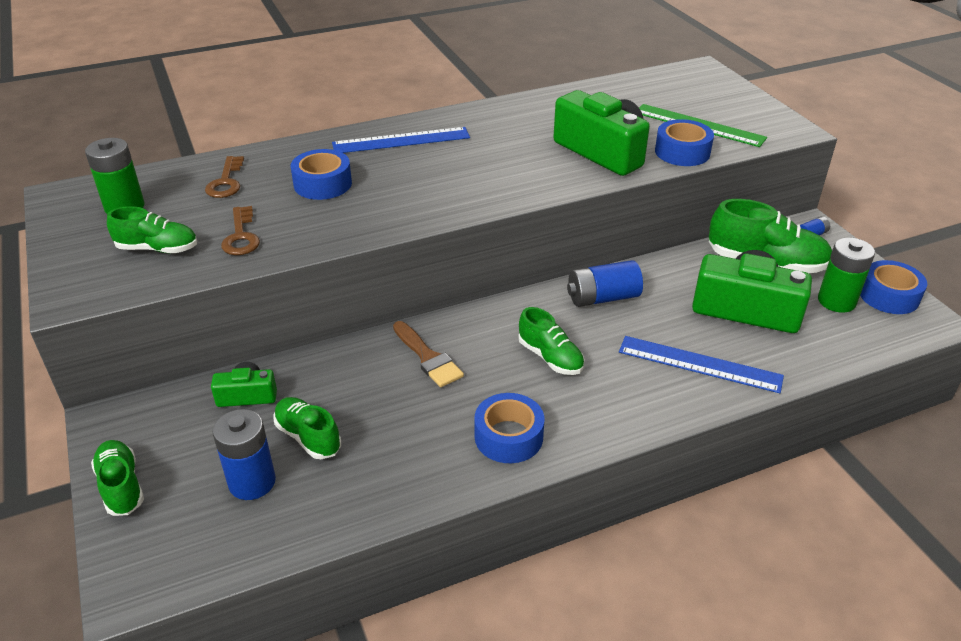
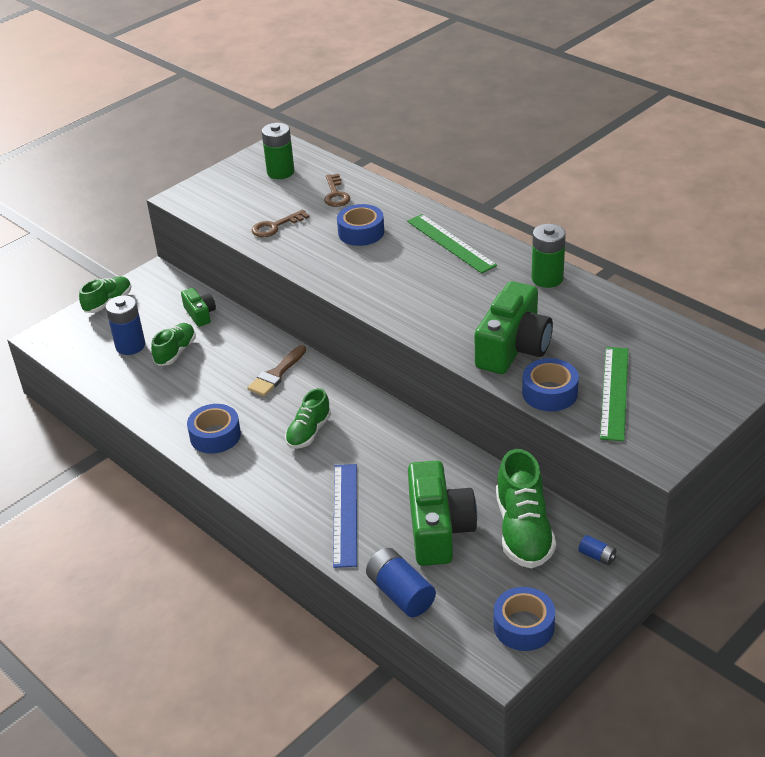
camera: 70 degrees right, 0 degrees up
(157, 249) = (243, 203): green shoe -> none
(226, 182) = (336, 194): brown key -> brown key turned 75 degrees counterclockwise
(401, 140) = (451, 243): blue ruler -> green ruler
(602, 298) = (400, 440): blue battery -> blue battery (400, 593)
(836, 301) = (489, 588): green battery -> green battery (547, 278)

